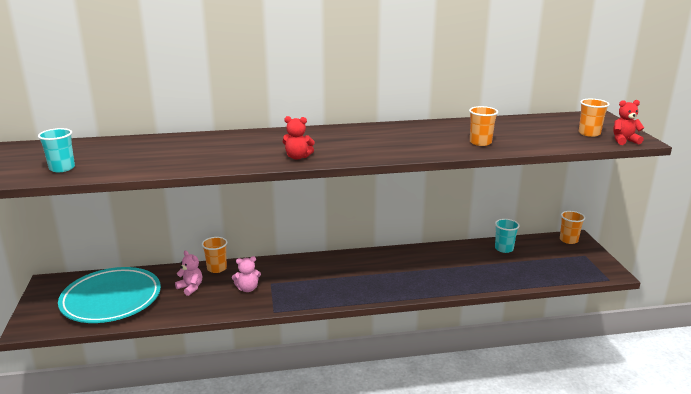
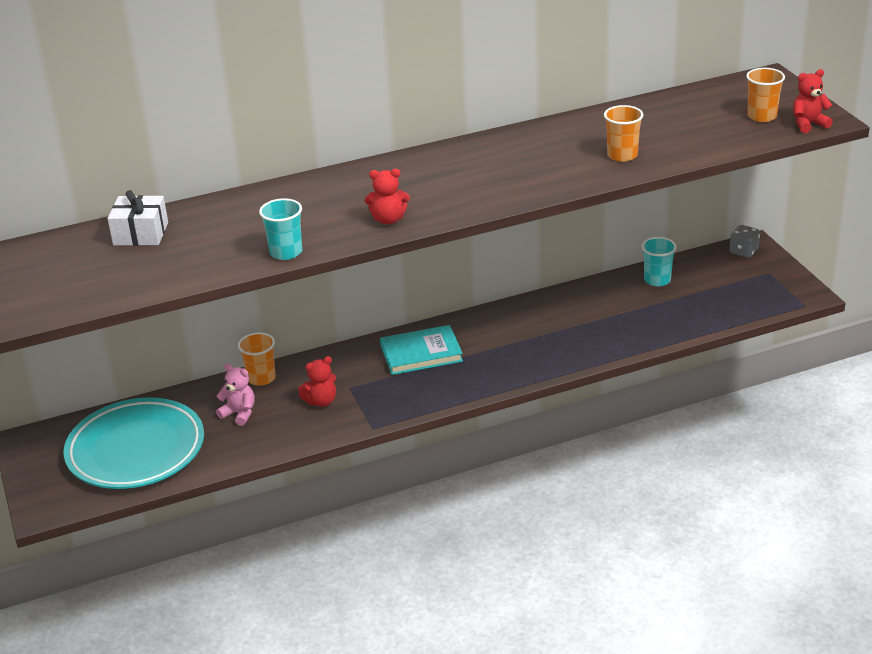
camera: 10 degrees left, 10 degrees up
(62, 168) = (76, 289): turquoise cup -> turquoise cup (286, 252)
(130, 146) = (141, 234): none -> white gift
(247, 289) = (321, 401): pink teddy bear -> red teddy bear
(327, 269) = (421, 353): none -> turquoise book
(568, 240) = (743, 251): orange cup -> grey dice

